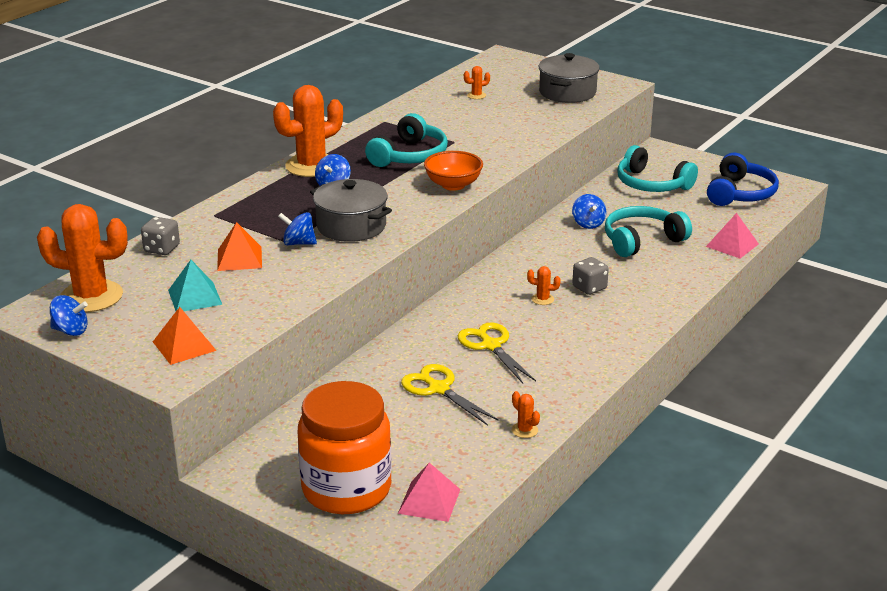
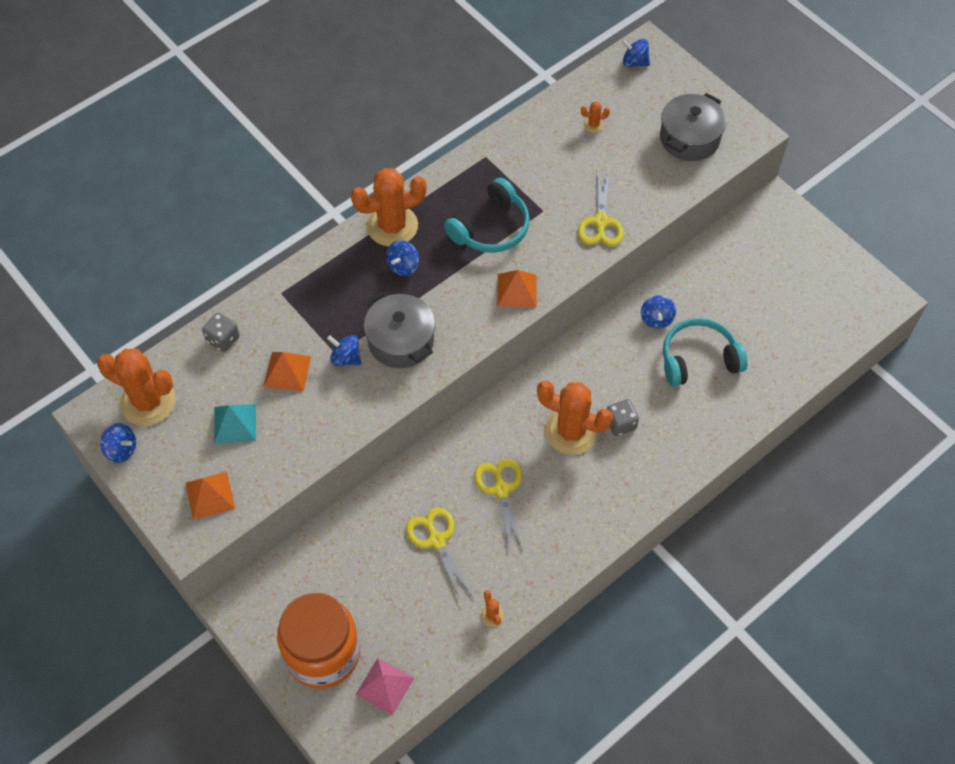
camera: 15 degrees right, 30 degrees up
(453, 185) = (517, 290): orange bowl -> orange pyramid
(495, 63) = (634, 62): none -> blue spinning top
(512, 141) = (600, 222): none -> yellow scissors
(542, 299) = (571, 431): orange cactus -> orange cactus, size x2.46
(651, 184) = (745, 264): turquoise headphones -> none
(732, 245) = (784, 386): pink pyramid -> none
(740, 193) = (829, 300): blue headphones -> none

